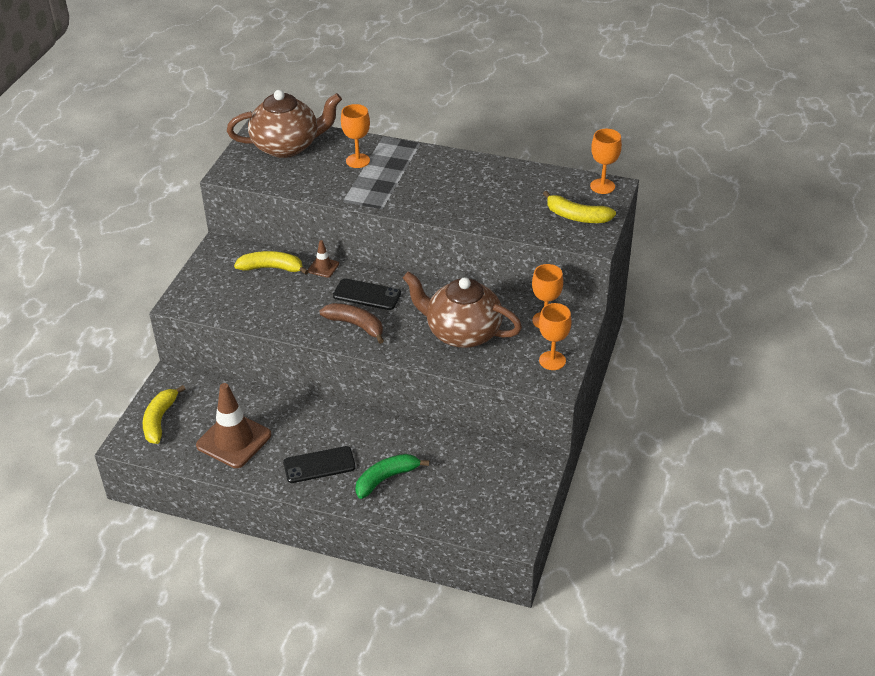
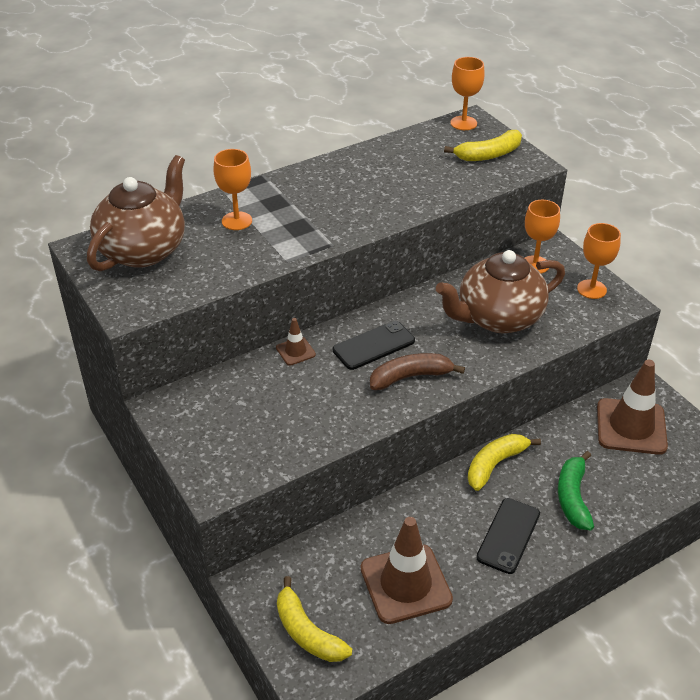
camera: 50 degrees left, 0 degrees up
(272, 268) = (249, 386): yellow banana -> yellow banana (495, 464)
(490, 476) = (631, 427): none -> brown traffic cone

